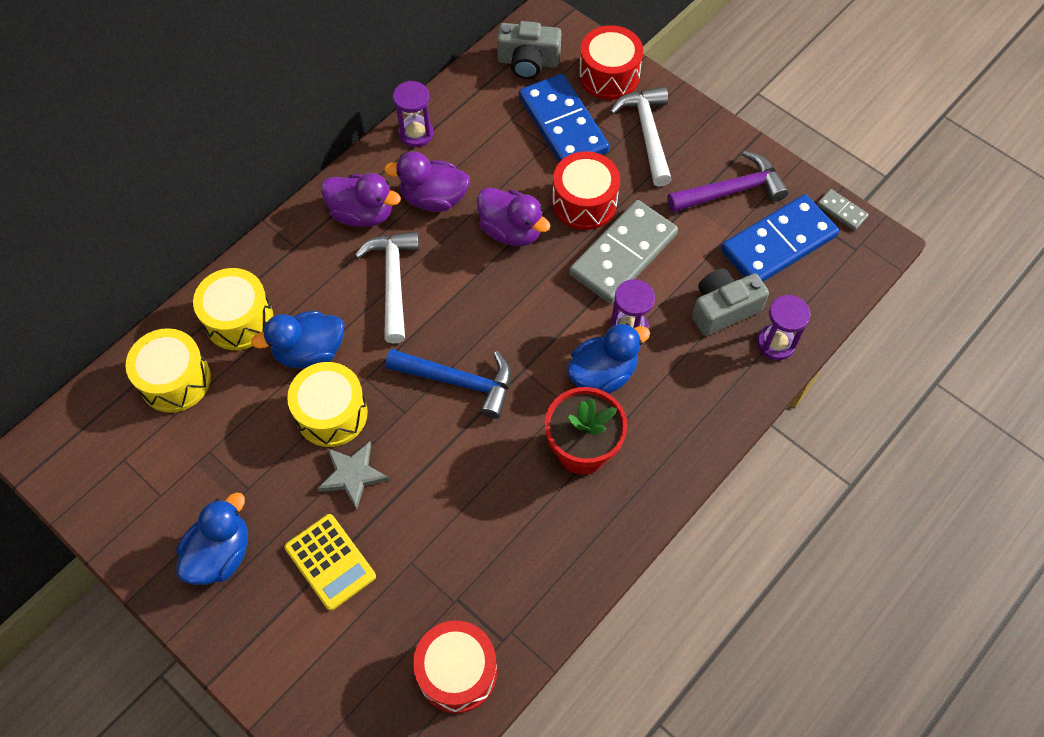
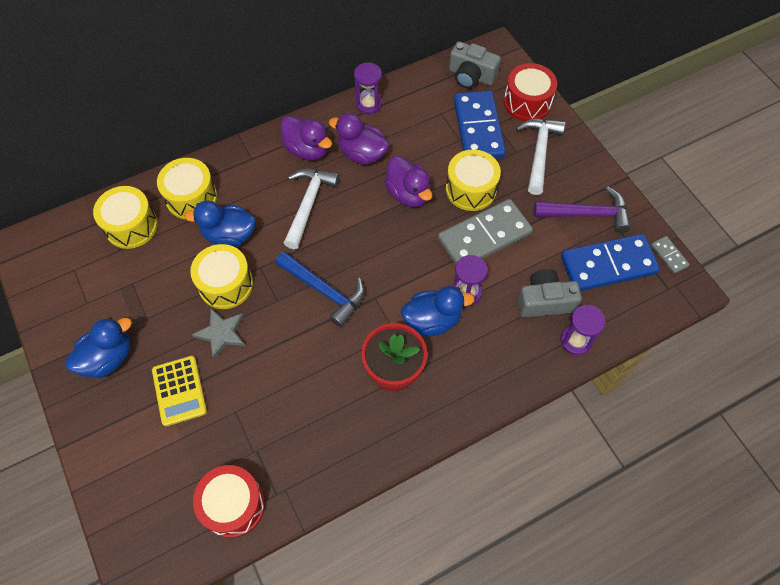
camera: 20 degrees right, 0 degrees up
(584, 202) = (471, 189): red drum -> yellow drum

